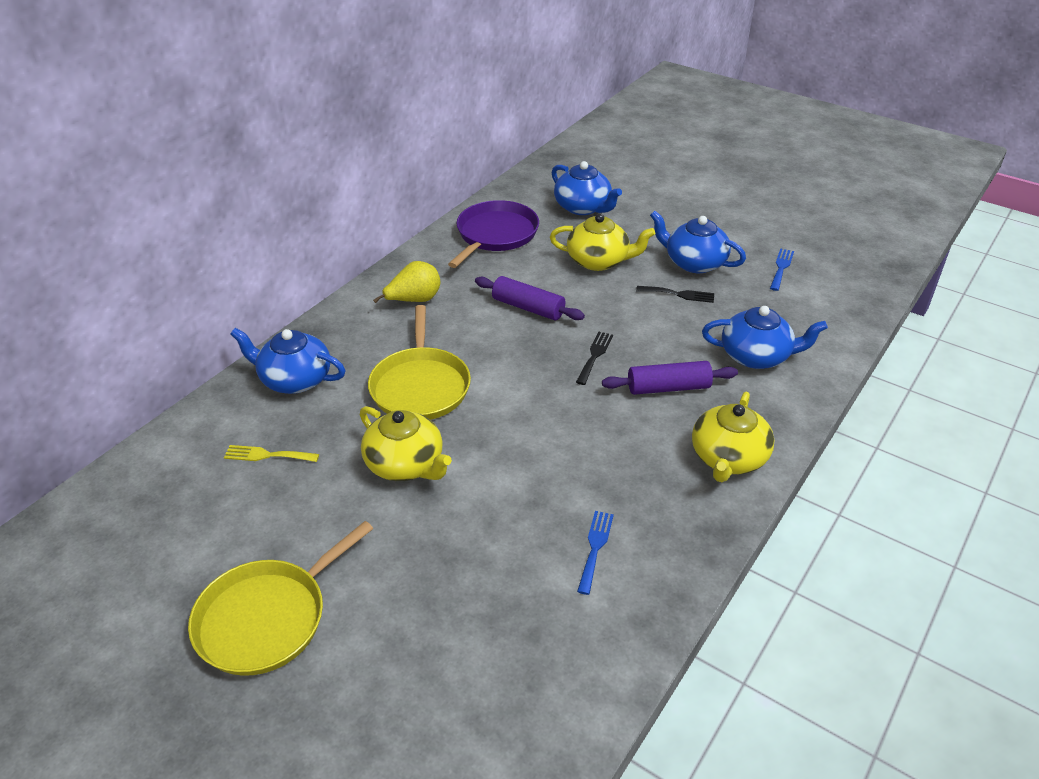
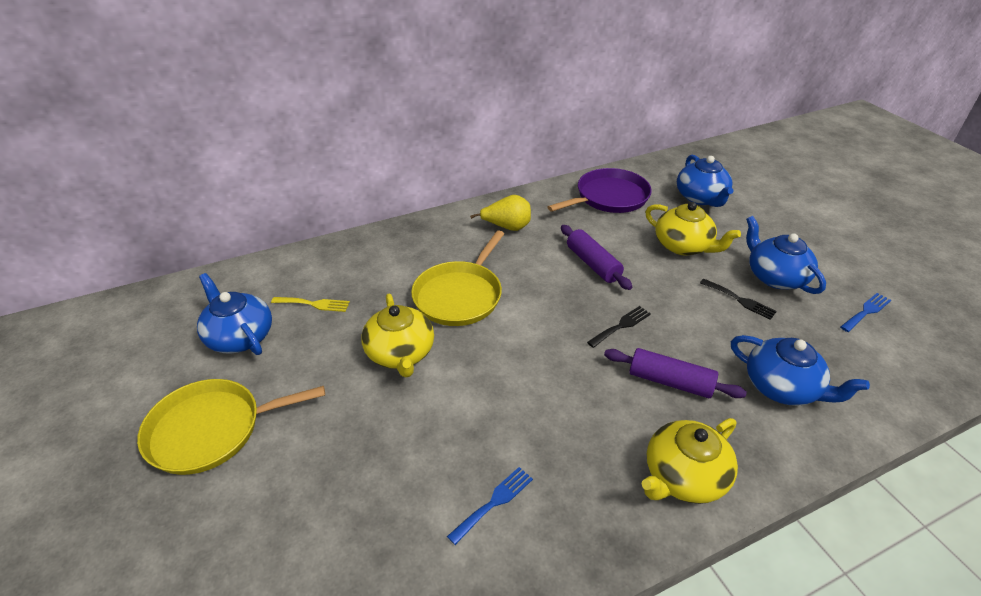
camera: 30 degrees right, 0 degrees up
(267, 455) = (314, 304): yellow fork -> yellow fork turned 150 degrees clockwise
(294, 379) = (377, 255): blue teapot -> blue teapot (240, 336)

